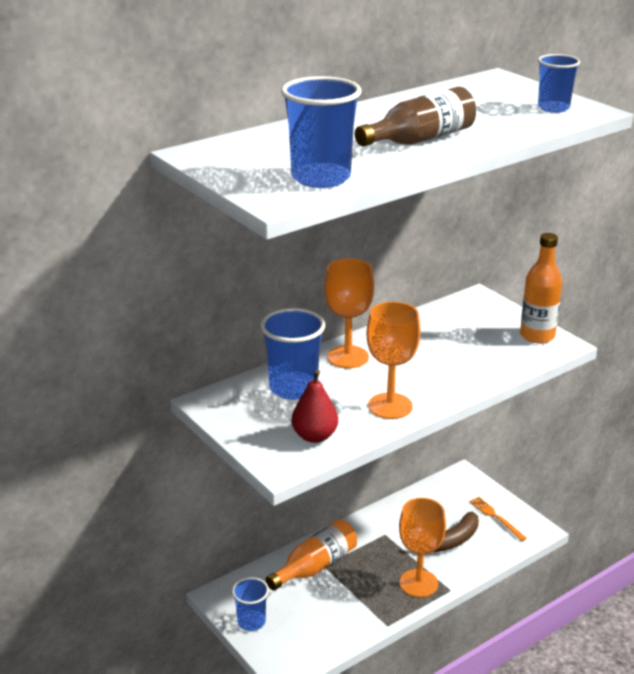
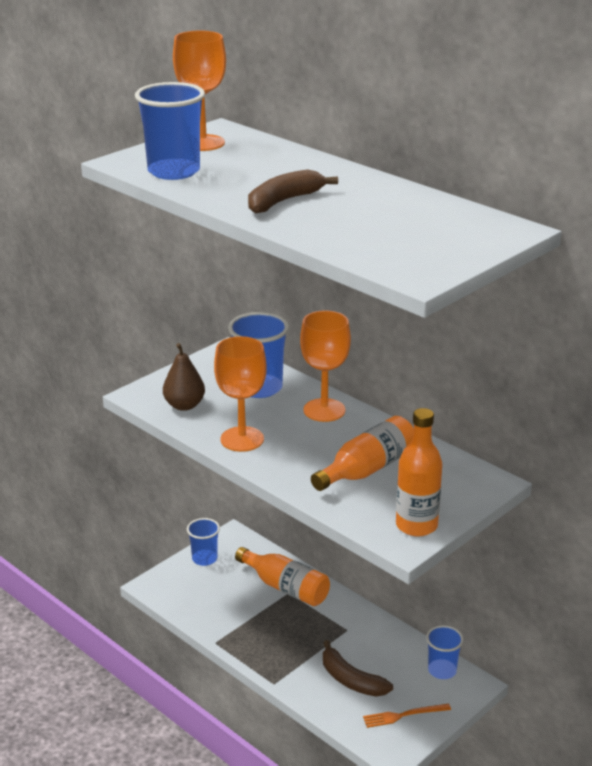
camera: 80 degrees right, 0 degrees up
(314, 436) = (184, 405): red pear -> brown pear
(418, 583) = (278, 659): orange goblet -> orange goblet (202, 143)
(420, 139) = (284, 201): brown bottle -> brown banana
(452, 347) = (367, 469): none -> orange bottle
(496, 517) = (403, 715): orange fork -> orange fork turned 150 degrees counterclockwise
(553, 108) = (416, 258): blue cup -> blue cup (442, 670)

